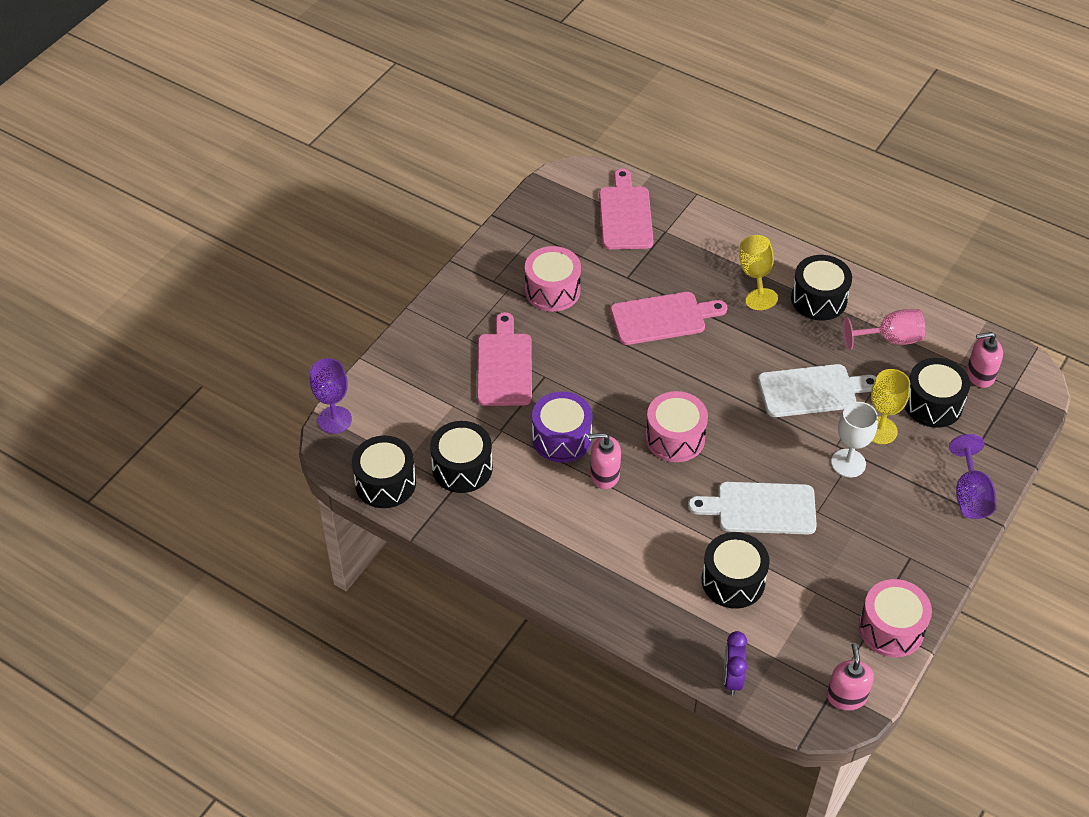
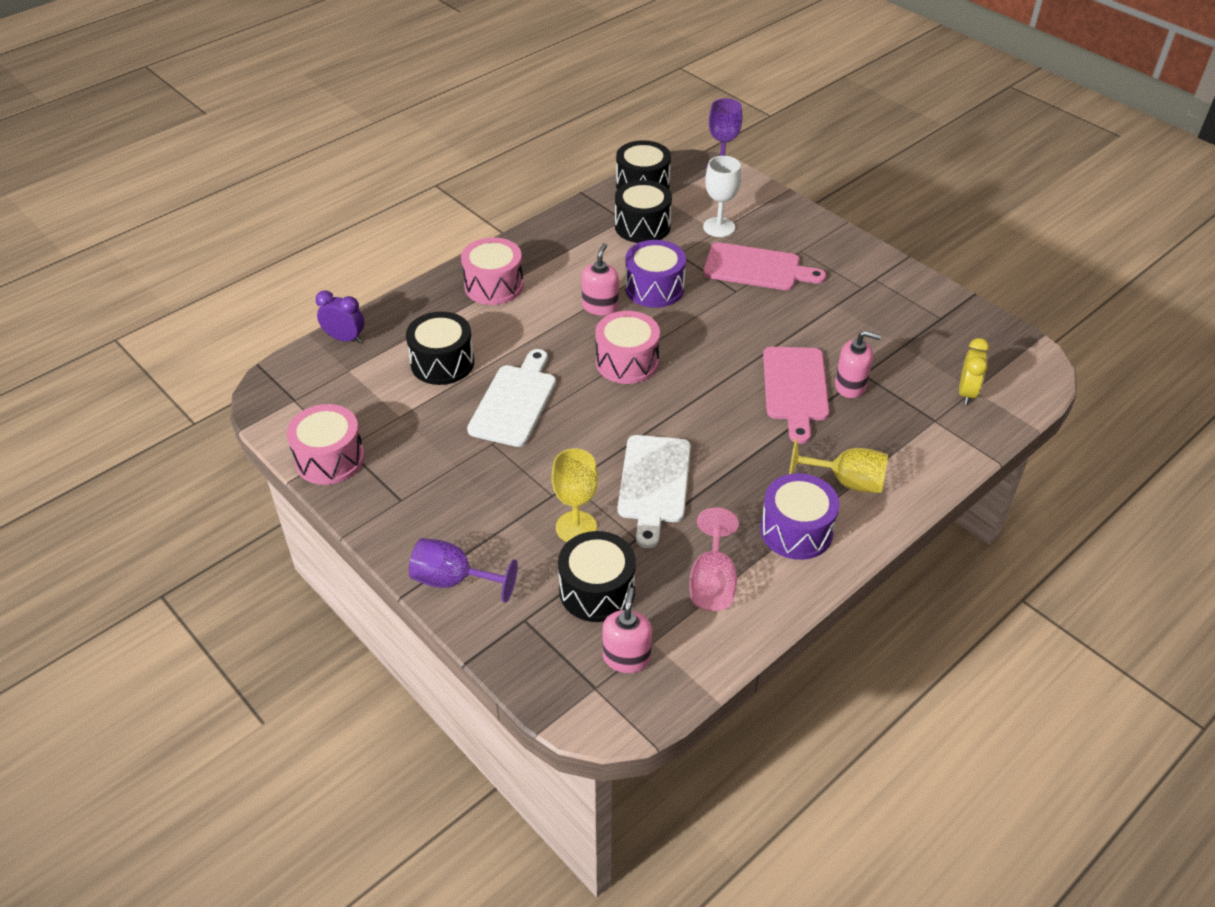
camera: 105 degrees right, 5 degrees down
(552, 290) = (853, 316): pink drum -> pink drum (494, 285)
(625, 215) = (966, 393): pink cutting board -> yellow clock
(819, 299) = (796, 531): black drum -> purple drum
(846, 696) = (281, 406): pink soap dispenser -> pink soap dispenser (850, 386)
(848, 463) = (542, 486): white goblet -> white goblet (719, 227)

